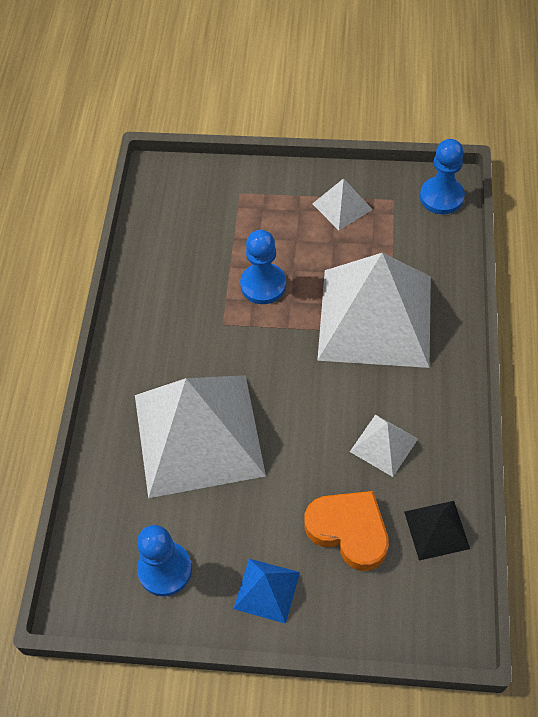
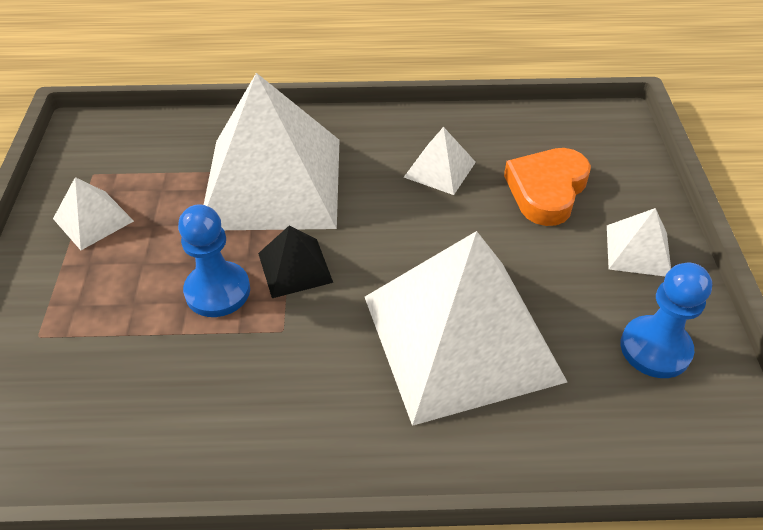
camera: 100 degrees left, 10 degrees down
(266, 590) = (638, 250): blue pyramid -> white pyramid
(436, 530) = (524, 131): black pyramid -> black pyramid (295, 267)
(441, 197) = (99, 134): blue pawn -> none

